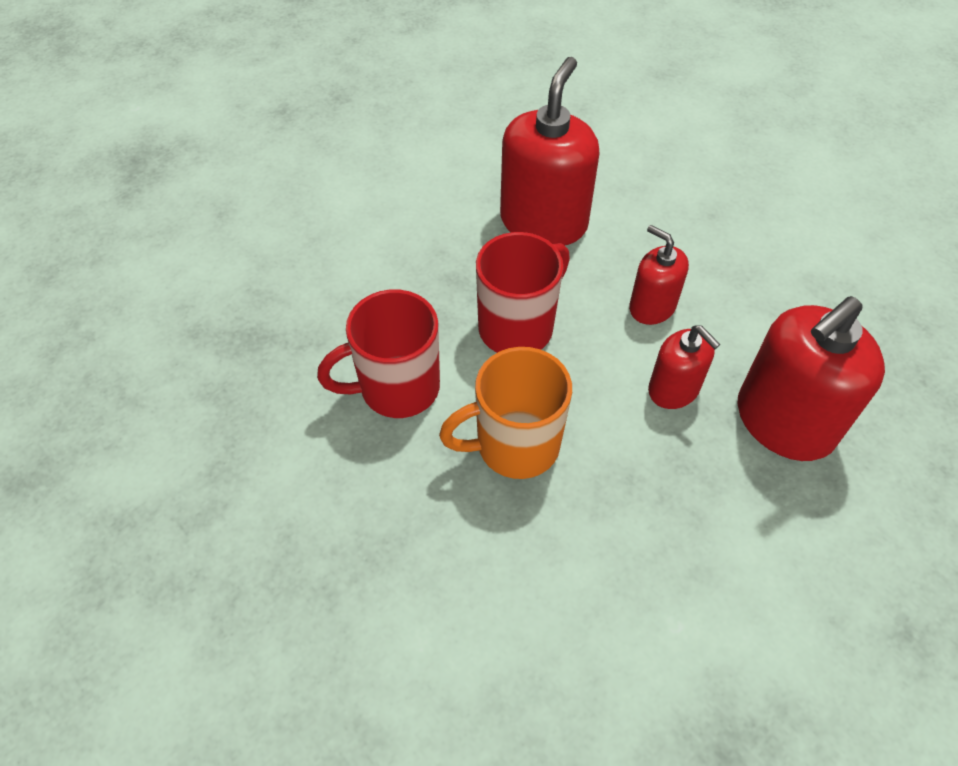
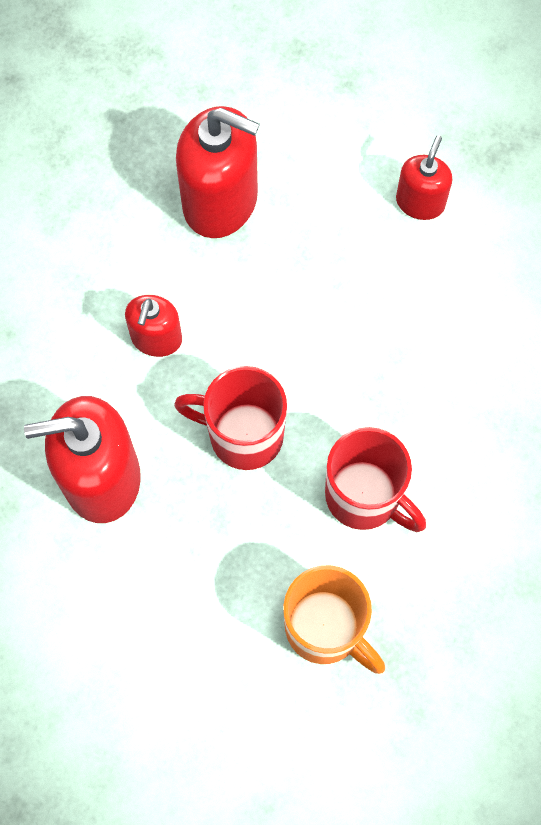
camera: 120 degrees left, 15 degrees up
(514, 445) = (360, 377): orange mug -> orange mug (326, 628)
(673, 389) = (236, 287): red soap dispenser -> red soap dispenser (420, 202)

